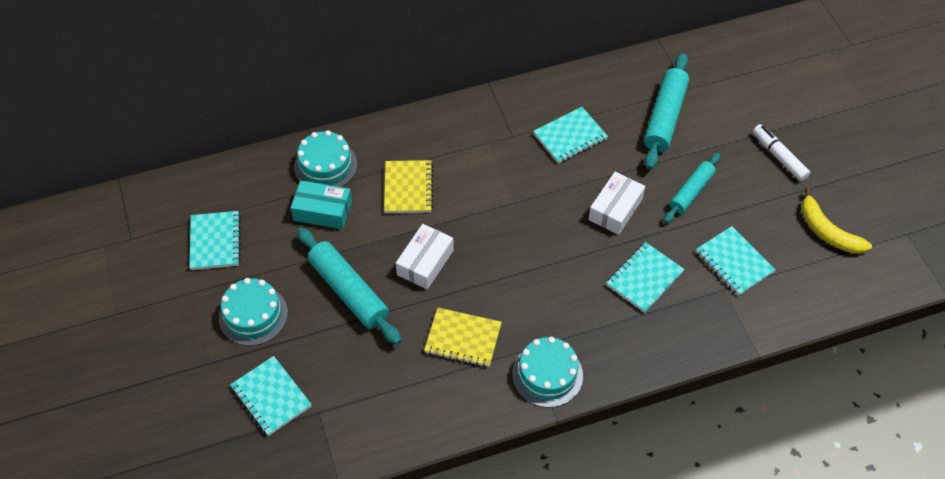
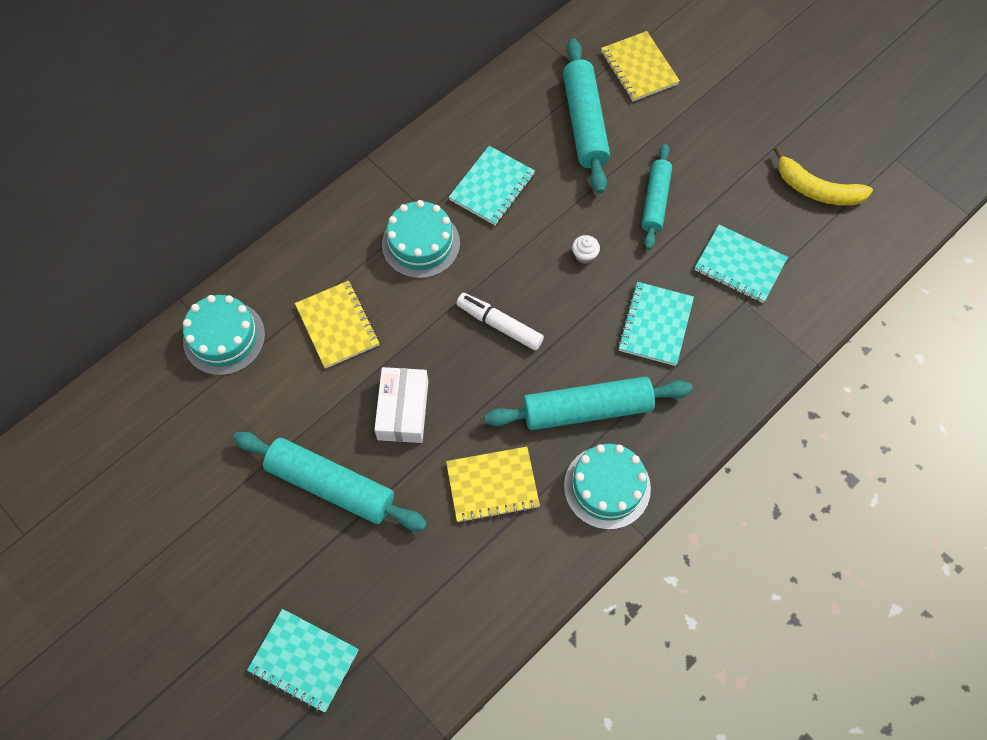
camera: 25 degrees left, 10 degrees up
(215, 242) = (135, 492): turquoise notebook -> none
(253, 315) = (230, 566): turquoise cake -> turquoise cake (421, 244)
(322, 211) = (249, 397): turquoise box -> none
(560, 316) = (586, 409): none -> turquoise rolling pin
(615, 209) = (584, 255): white box -> white cupcake
(729, 94) = (639, 68): none -> yellow notebook
(779, 156) = (726, 122): white marker -> white marker (499, 325)

